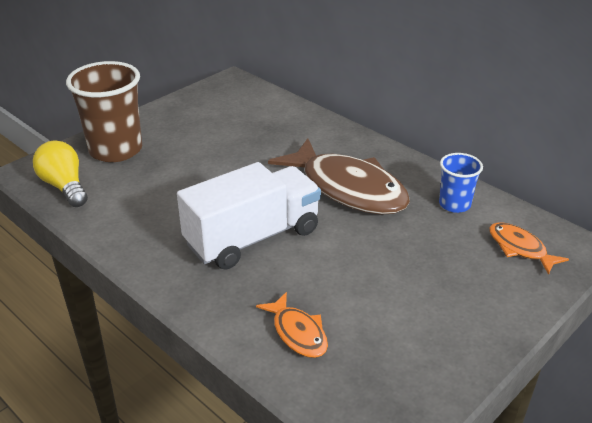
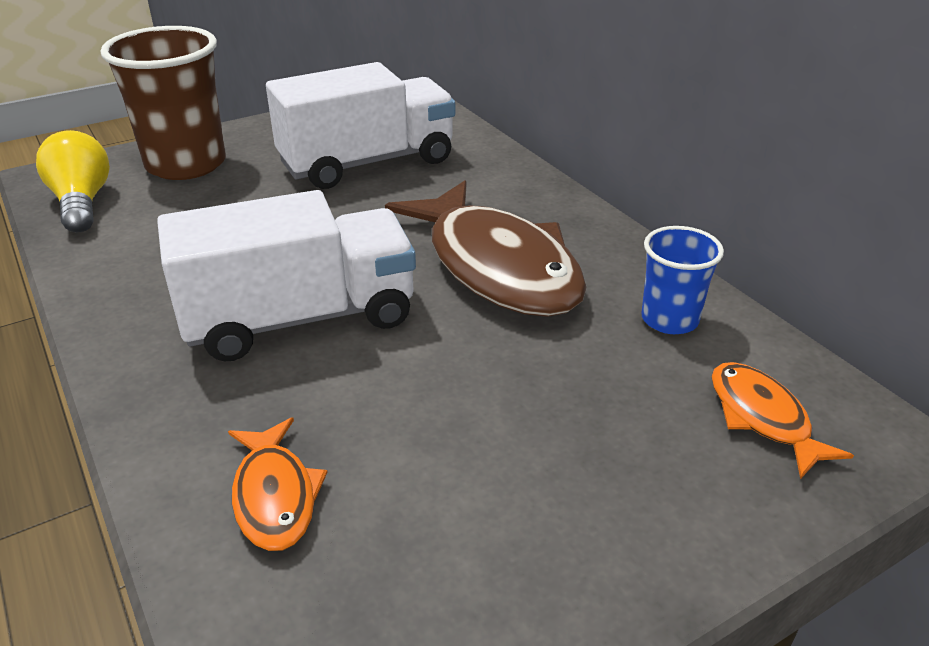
camera: 15 degrees right, 0 degrees up
(234, 132) = (367, 163): none -> white truck

